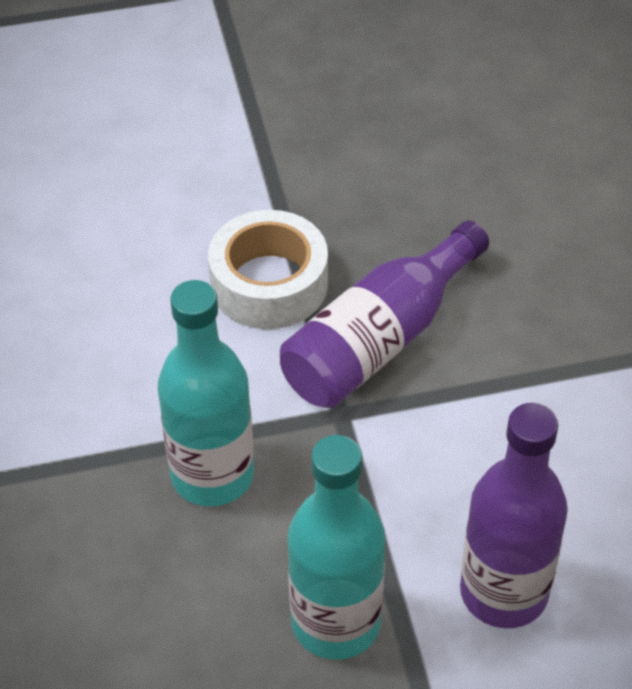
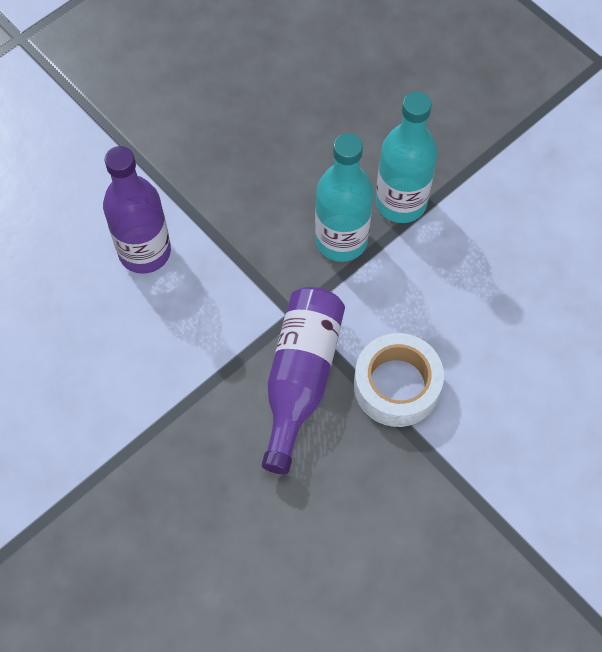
camera: 150 degrees right, 15 degrees up
(336, 622) = (224, 194): turquoise bottle -> turquoise bottle (401, 202)

